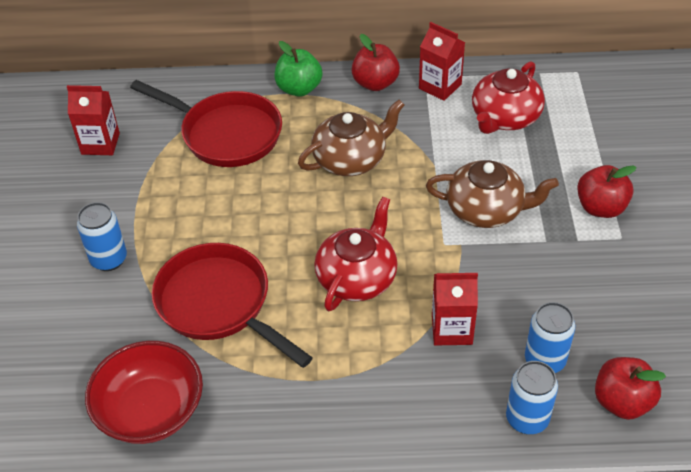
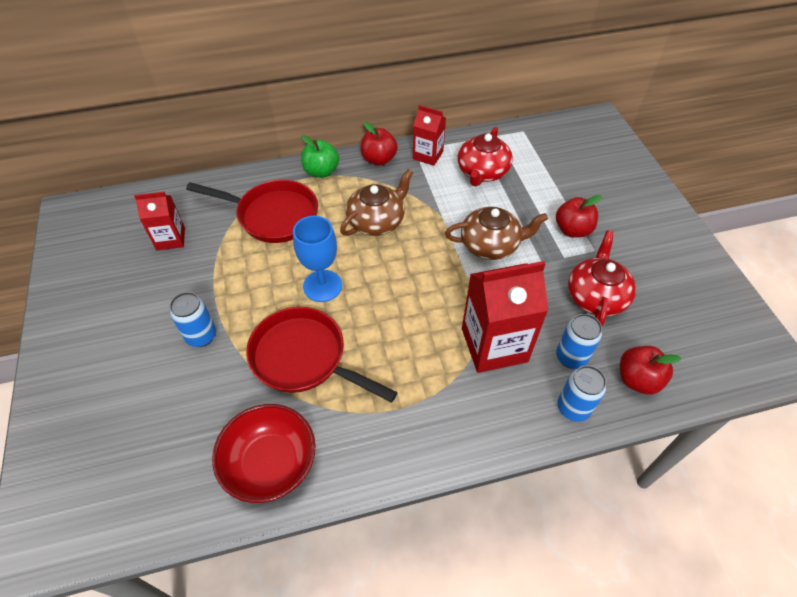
camera: 15 degrees left, 5 degrees up
(263, 226) = (322, 286): none -> blue goblet
(357, 277) = (409, 316): red teapot -> red teapot (596, 296)
(451, 329) = (494, 345): red carton -> red carton, size x1.74

